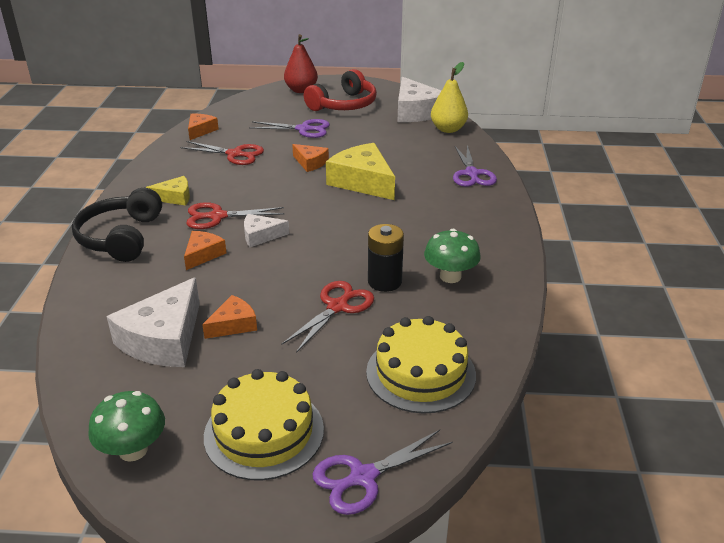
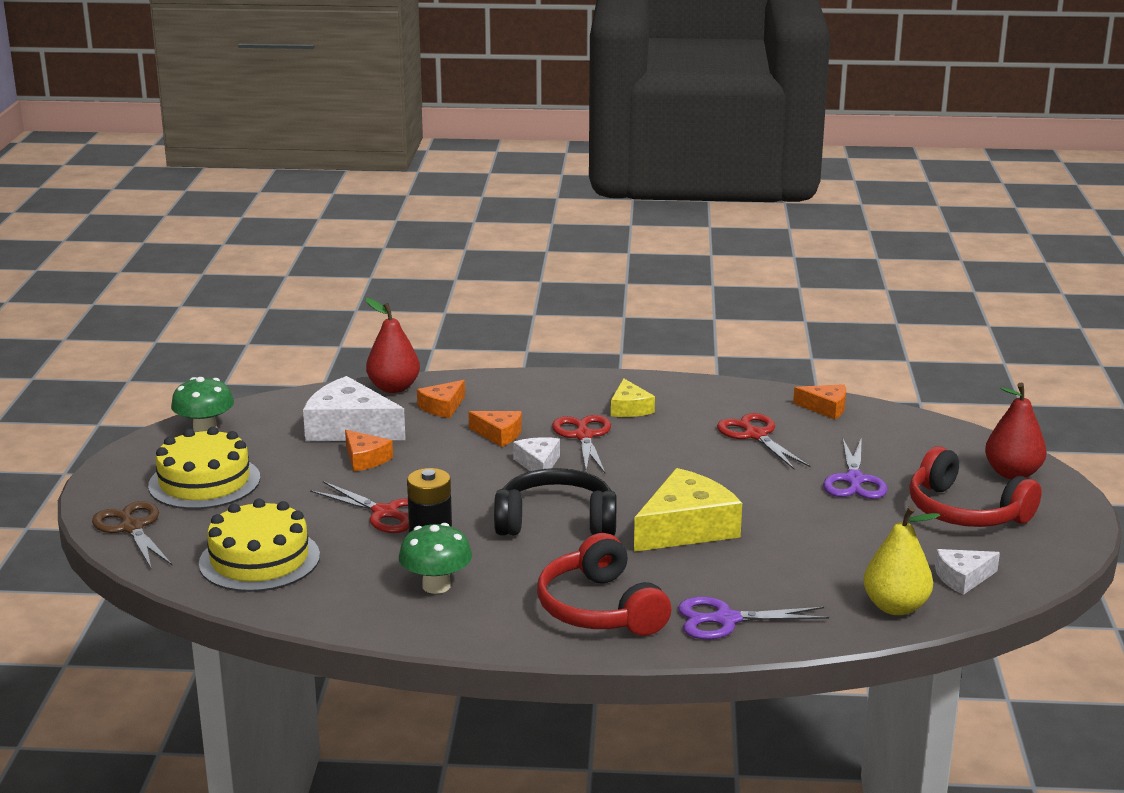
camera: 90 degrees right, 10 degrees down
(80, 316) = (393, 388): none -> red pear
(121, 237) = (537, 389): black headphones -> black headphones (556, 522)
(235, 154) = (755, 435): red scissors -> red scissors turned 135 degrees clockwise
(310, 163) = (739, 488): orange cheese -> orange cheese (442, 407)
(363, 477) = (132, 528): purple scissors -> brown scissors
(416, 111) = (962, 578): white cheese -> white cheese, size x0.54
(468, 212) = (600, 609): none -> red headphones

